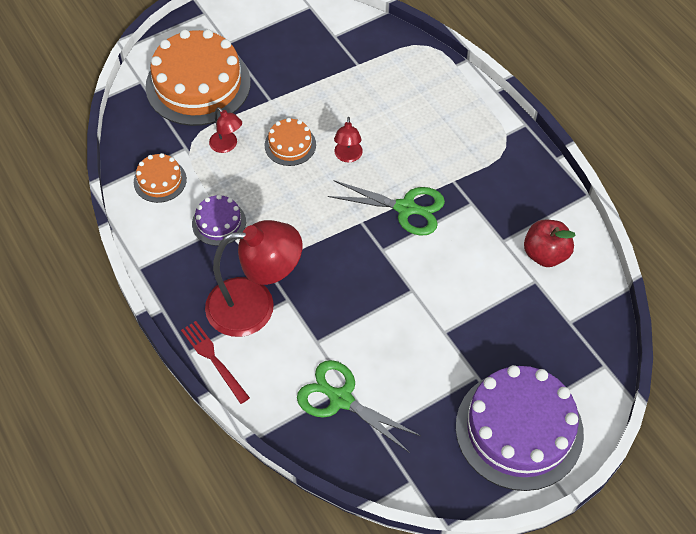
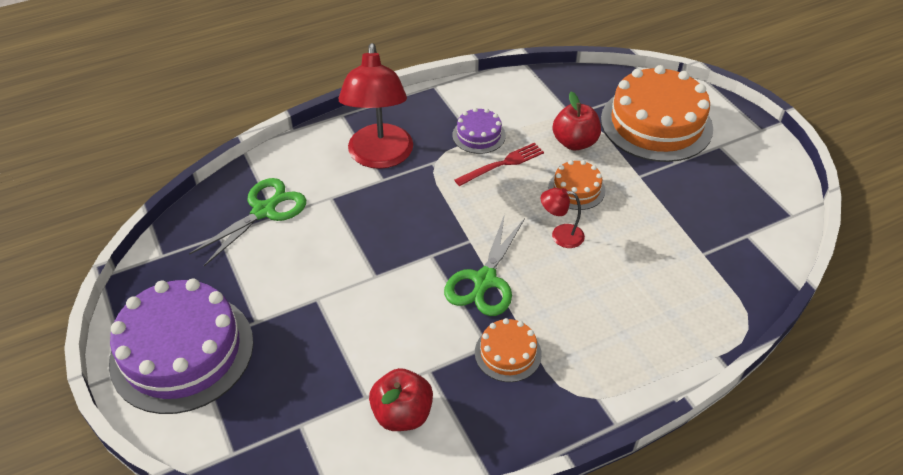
camera: 95 degrees right, 10 degrees down
(160, 181) = (531, 98): orange cake -> orange cake (508, 353)
(213, 359) = (330, 129): red fork -> red fork (502, 164)
(227, 146) = (574, 142): red lamp -> red apple

